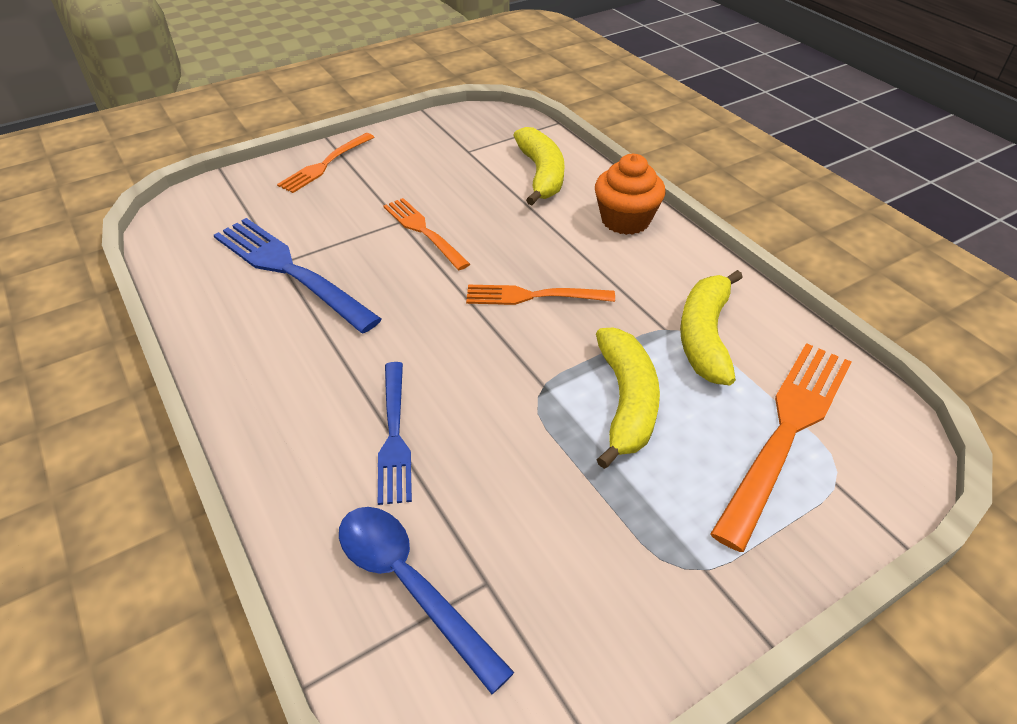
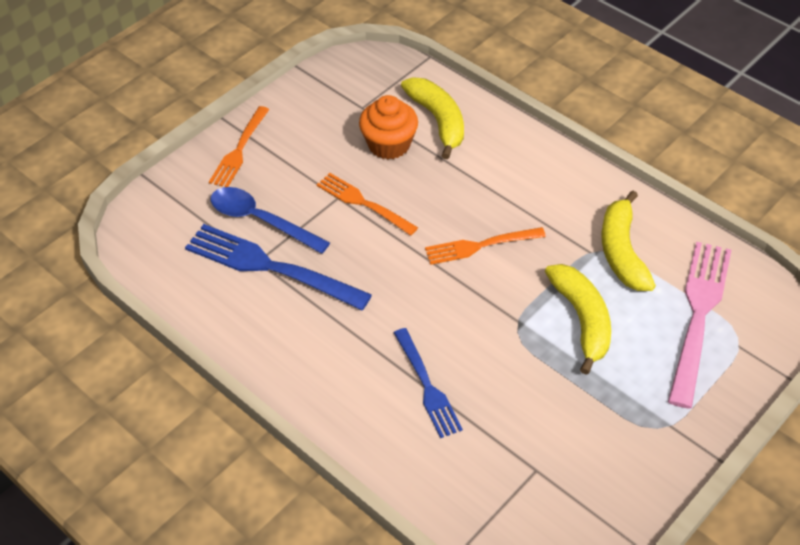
camera: 15 degrees left, 5 degrees up
(410, 585) = (487, 484): blue spoon -> blue spoon (261, 220)
(625, 220) = (526, 155): orange cupcake -> orange cupcake (389, 144)
(786, 431) = (698, 316): orange fork -> pink fork

